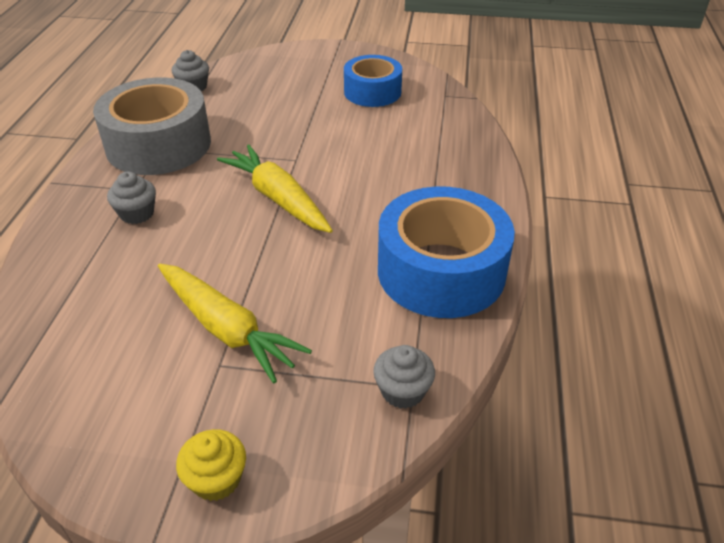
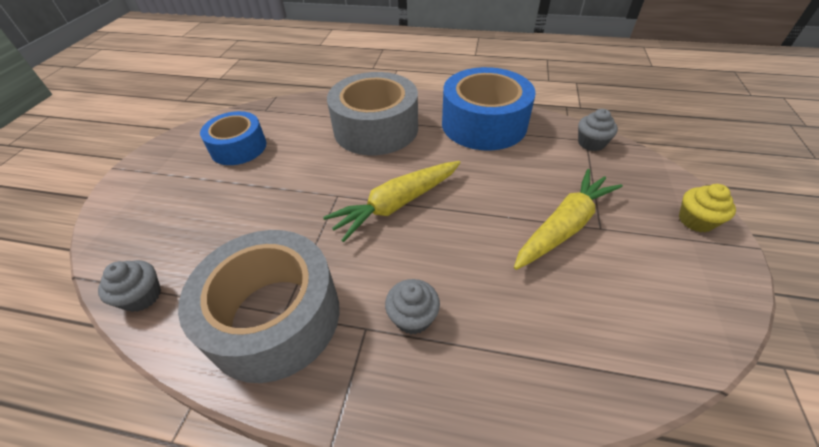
camera: 85 degrees left, 5 degrees up
(417, 175) = (376, 128): none -> grey tape

